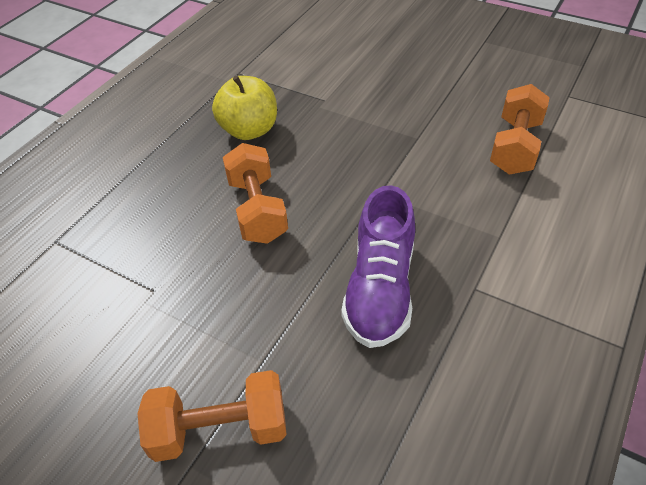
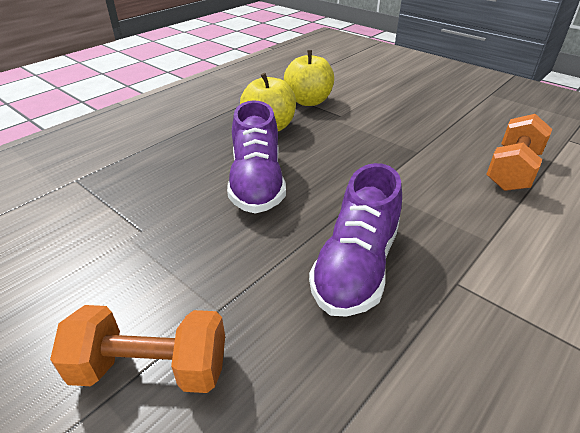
camera: 10 degrees right, 10 degrees down
(257, 210) = (257, 183): orange dumbbell -> purple shoe
(284, 84) = (308, 101): none -> yellow apple

